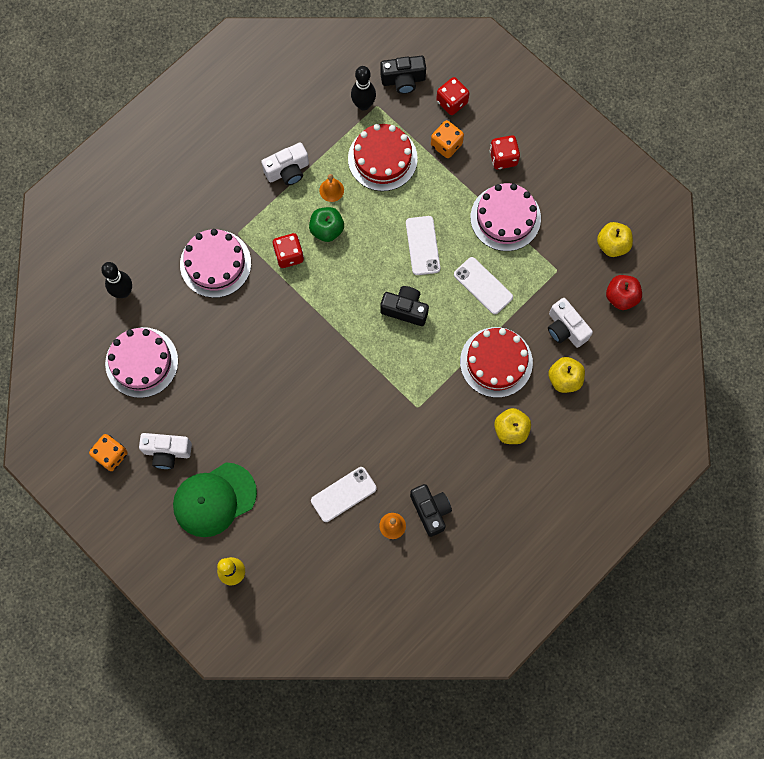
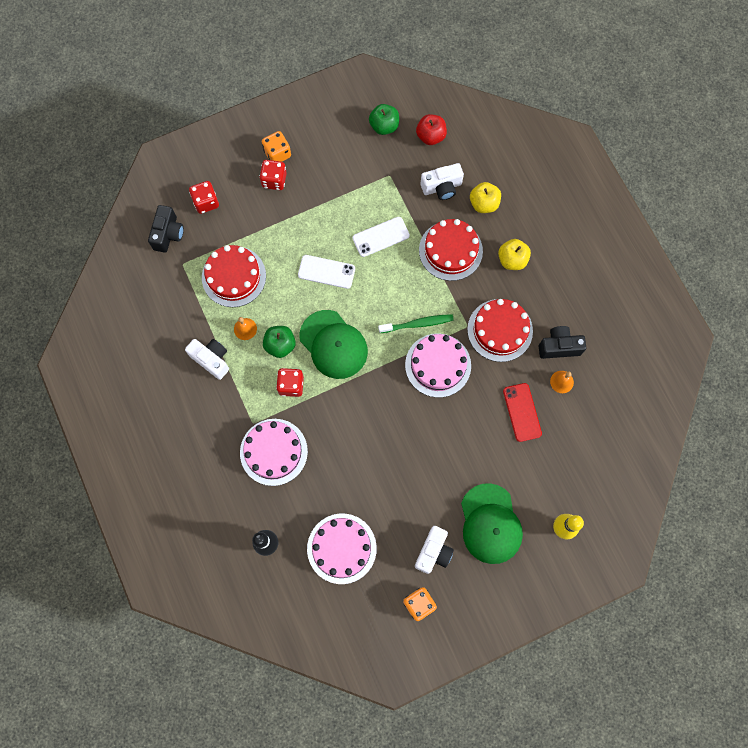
camera: 70 degrees left, 0 degrees up
(288, 171) = (211, 360): white camera -> white camera turned 45 degrees counterclockwise
(343, 494) = (522, 412): white phone -> red phone
(347, 280) = (333, 344): none -> green cap
(363, 105) = (177, 274): black bowling pin -> none
(400, 356) = (417, 324): none -> green toothbrush
(405, 309) = (378, 306): black camera -> none
(426, 442) = (500, 330): none -> red cake
(446, 145) = (243, 220): orange dice -> orange dice (277, 154)
(505, 218) = (328, 198): pink cake -> pink cake (438, 365)
(612, 245) = (384, 126): yellow apple -> green apple

